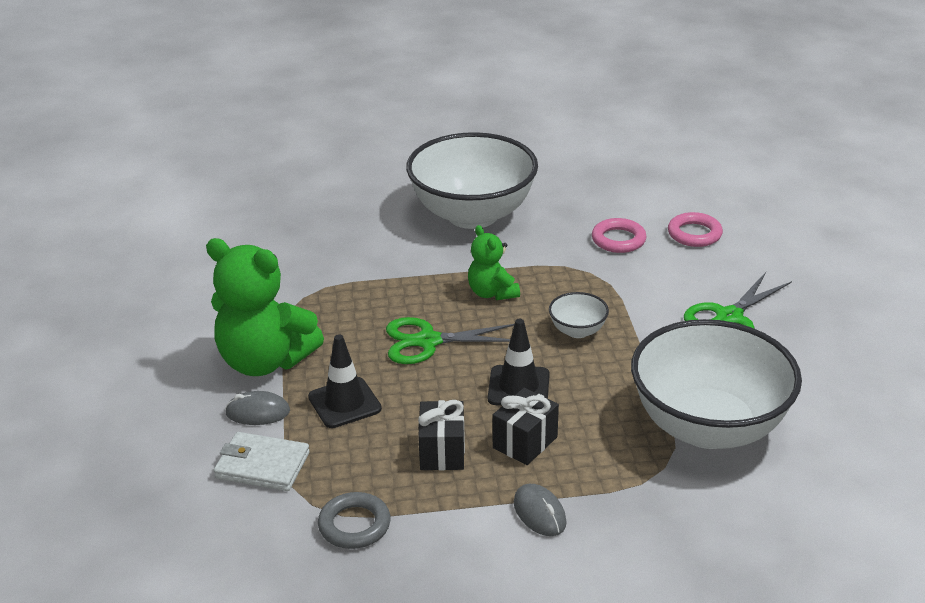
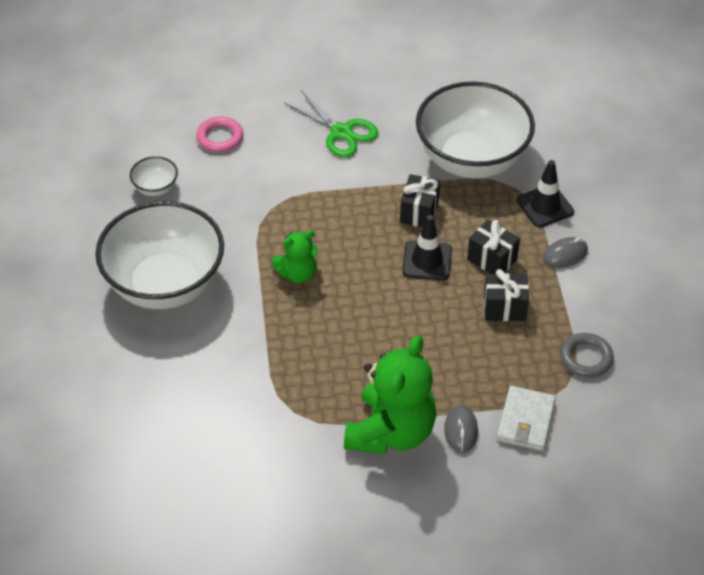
camera: 90 degrees left, 15 degrees up
(344, 403) = (448, 371): black traffic cone -> black traffic cone (545, 206)
(428, 341) = (366, 317): green scissors -> none
(577, 331) = (355, 221): white bowl -> white bowl (156, 188)
(601, 380) = (419, 212): none -> black gift
(618, 240) = (223, 186): pink ring -> none

